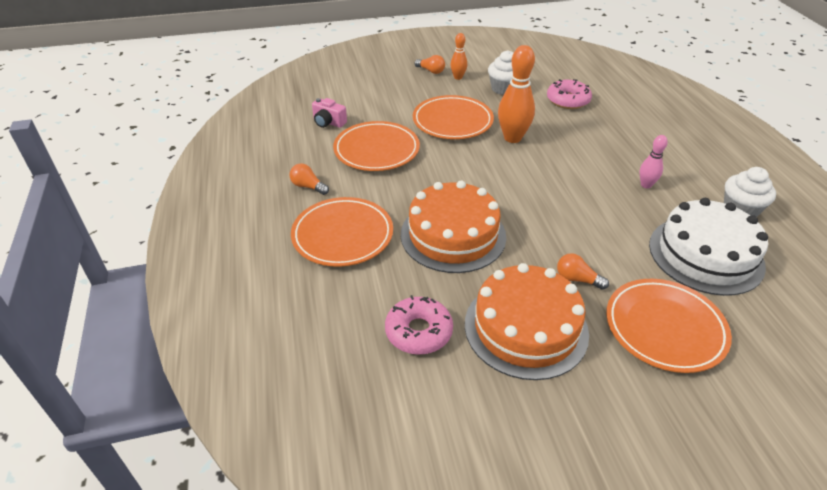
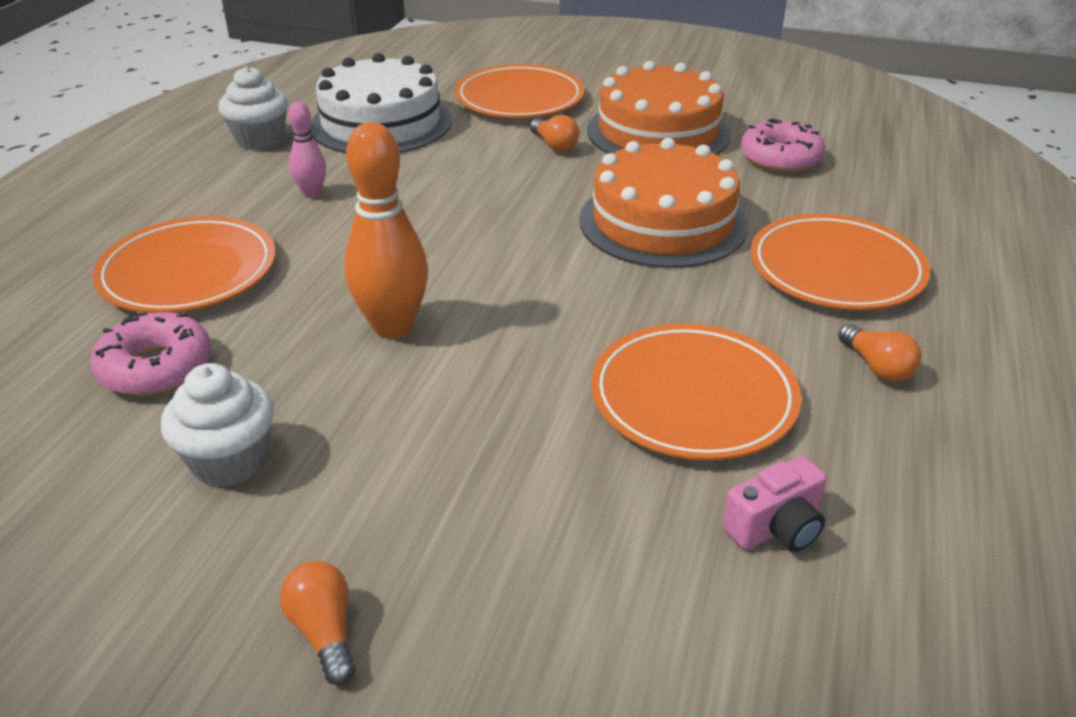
camera: 150 degrees left, 5 degrees down
(328, 122) = (776, 527): pink camera -> pink camera turned 90 degrees clockwise
(452, 121) = (464, 410): orange plate -> orange plate (189, 272)
(458, 77) = (283, 559): orange bowling pin -> none

